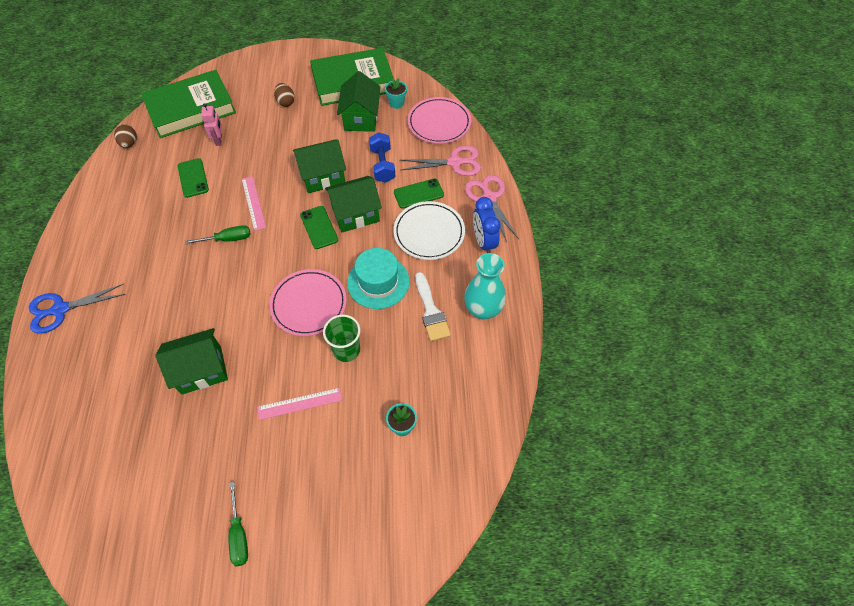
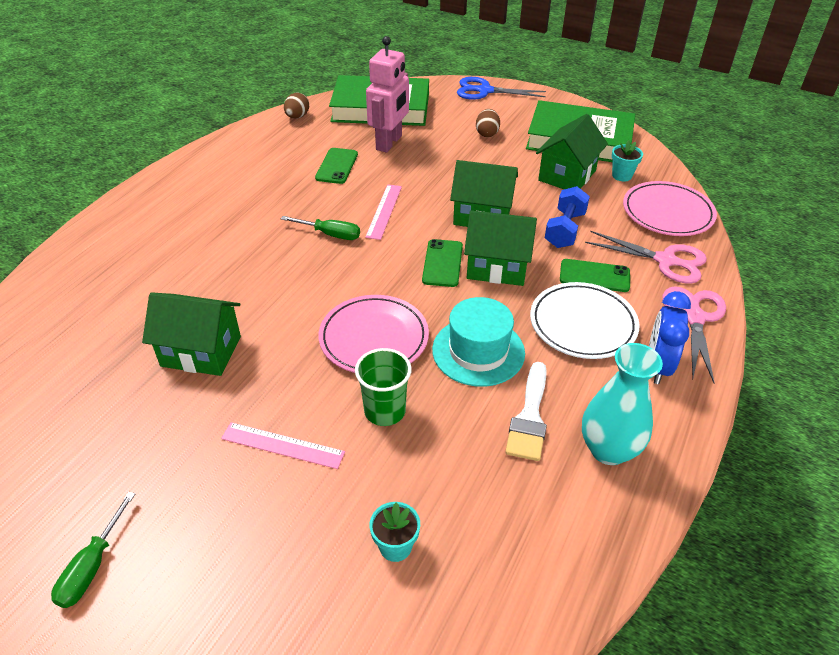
camera: 30 degrees right, 15 degrees down
(61, 309) = (115, 230): blue scissors -> blue scissors (485, 91)
(219, 140) = (389, 143): pink robot -> pink robot, size x1.85

